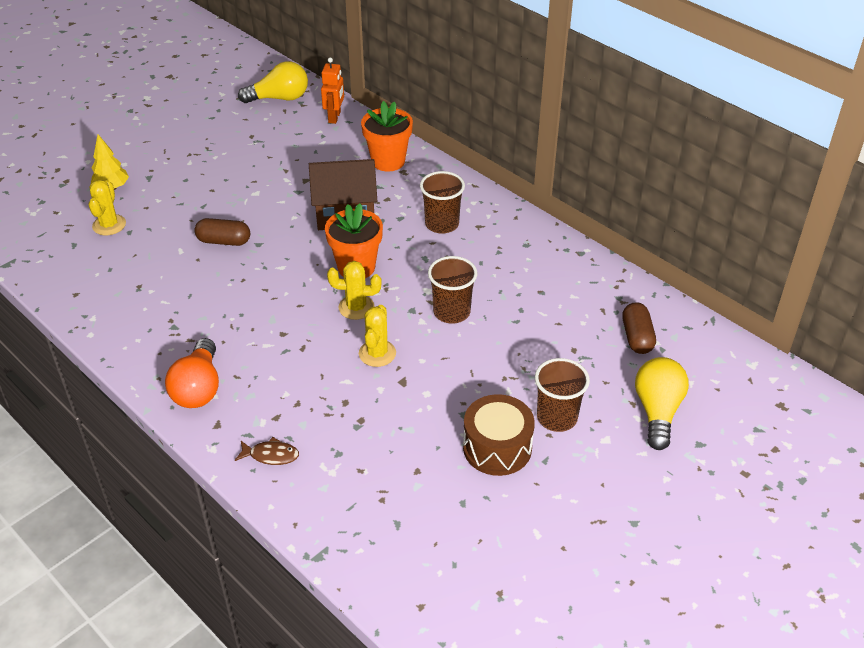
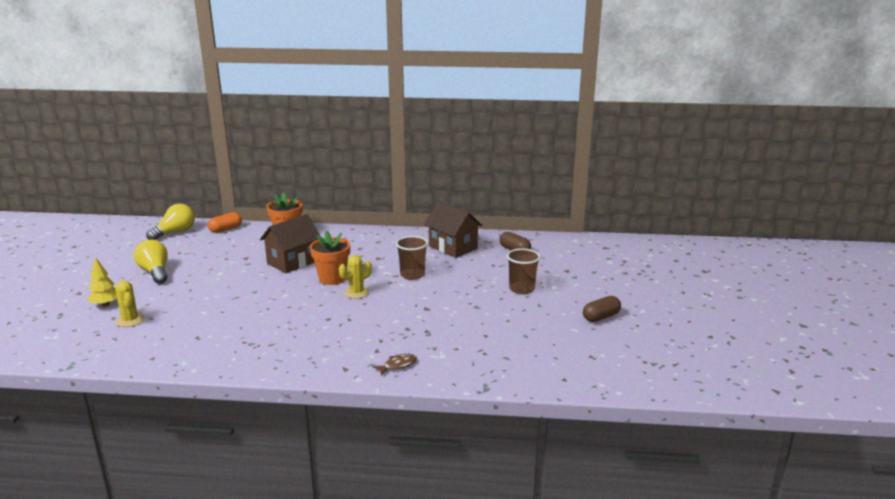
camera: 40 degrees left, 20 degrees down
(198, 388) = (309, 360): orange light bulb -> none
(224, 241) = (229, 298): brown capsule -> brown capsule (601, 317)
(334, 117) = (225, 229): orange robot -> orange capsule
(377, 353) = (396, 304): yellow cactus -> none
(442, 224) = (356, 247): brown cup -> none
(497, 448) = (511, 310): brown drum -> none
(559, 287) = (453, 247): none -> brown house
(657, 411) = (561, 269): yellow light bulb -> yellow light bulb (155, 272)

